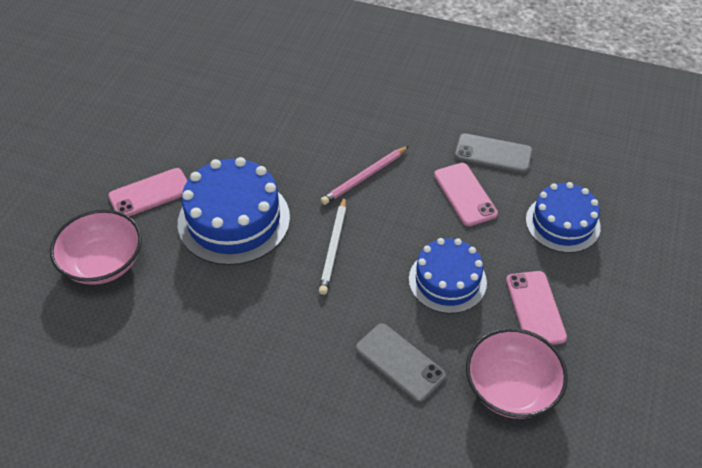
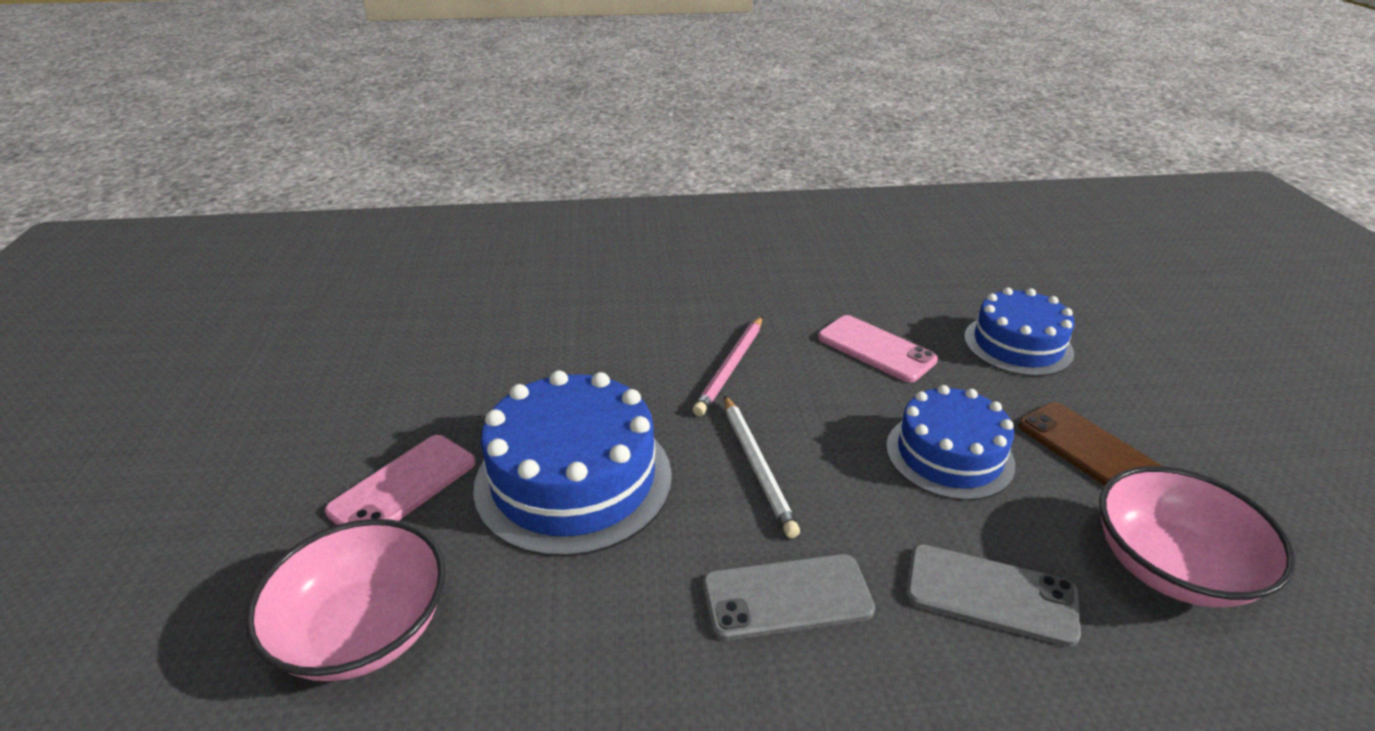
camera: 25 degrees left, 15 degrees down
(493, 153) = (868, 298): grey phone -> grey phone (787, 597)
(535, 308) = (1089, 449): pink phone -> brown phone

